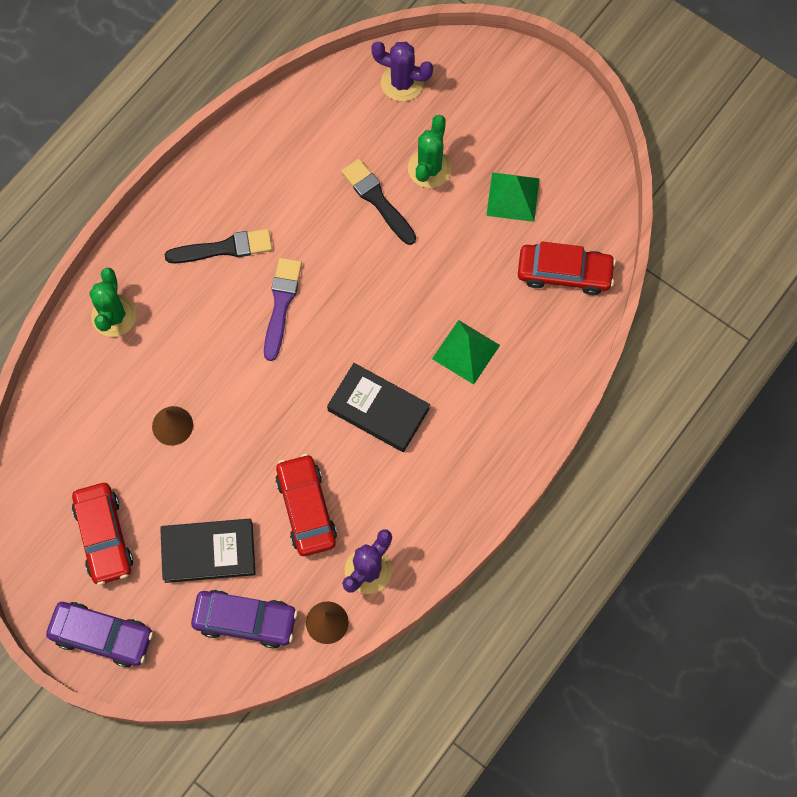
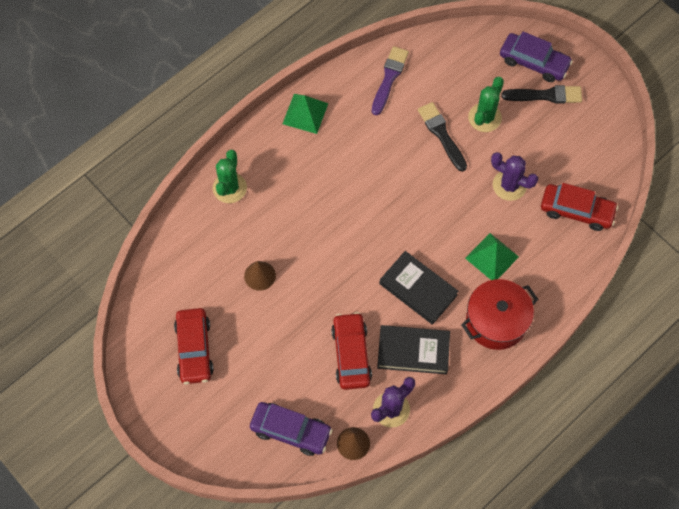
camera: 10 degrees right, 5 degrees down
(102, 636) = (180, 424): purple car -> purple car (534, 62)
(208, 552) = (271, 374): black book -> black book (413, 351)
(224, 248) = (320, 152): black brush -> black brush (546, 95)
(281, 304) = (356, 199): purple brush -> purple brush (389, 78)
(402, 83) = (473, 52): purple cactus -> purple cactus (509, 185)
(483, 434) = (496, 321): none -> red pot
(513, 197) = (545, 148): green pyramid -> green pyramid (305, 113)

